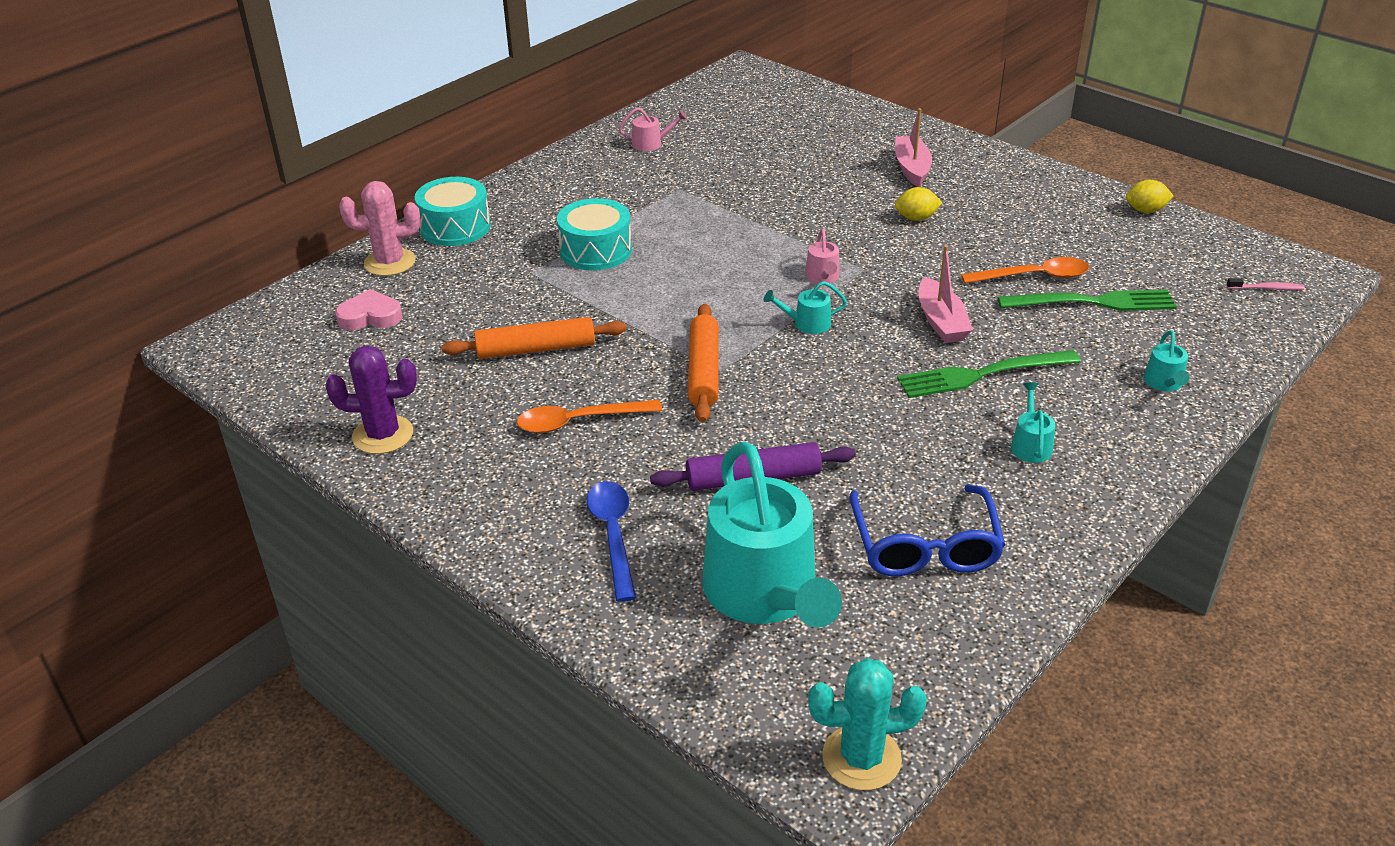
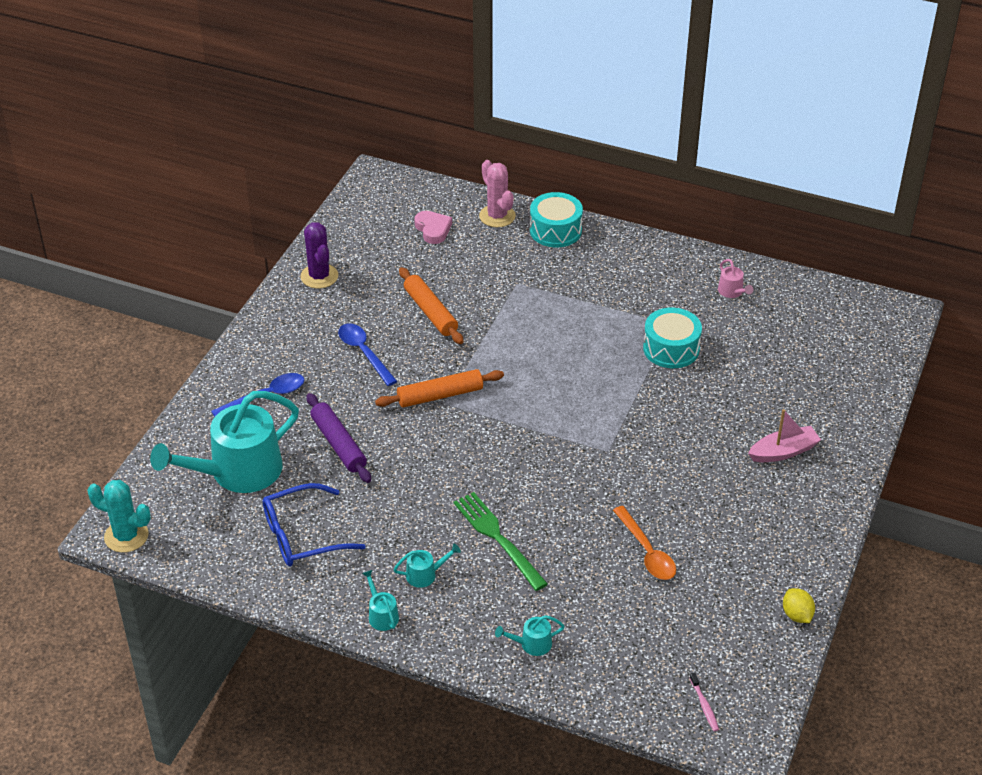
camera: 70 degrees right, 5 degrees up
(579, 421) = (364, 353): orange spoon -> blue spoon
(596, 250) = (561, 305): turquoise drum -> turquoise drum (671, 349)
(807, 324) = (519, 434): turquoise watering can -> turquoise watering can (382, 615)
(823, 277) = (585, 430): pink watering can -> none
(861, 758) = (126, 536): turquoise cactus -> turquoise cactus turned 45 degrees counterclockwise
(916, 218) = (701, 468): yellow lemon -> none
(941, 321) = (556, 506): pink boat -> none
(1094, 302) = (626, 592): green fork -> none

